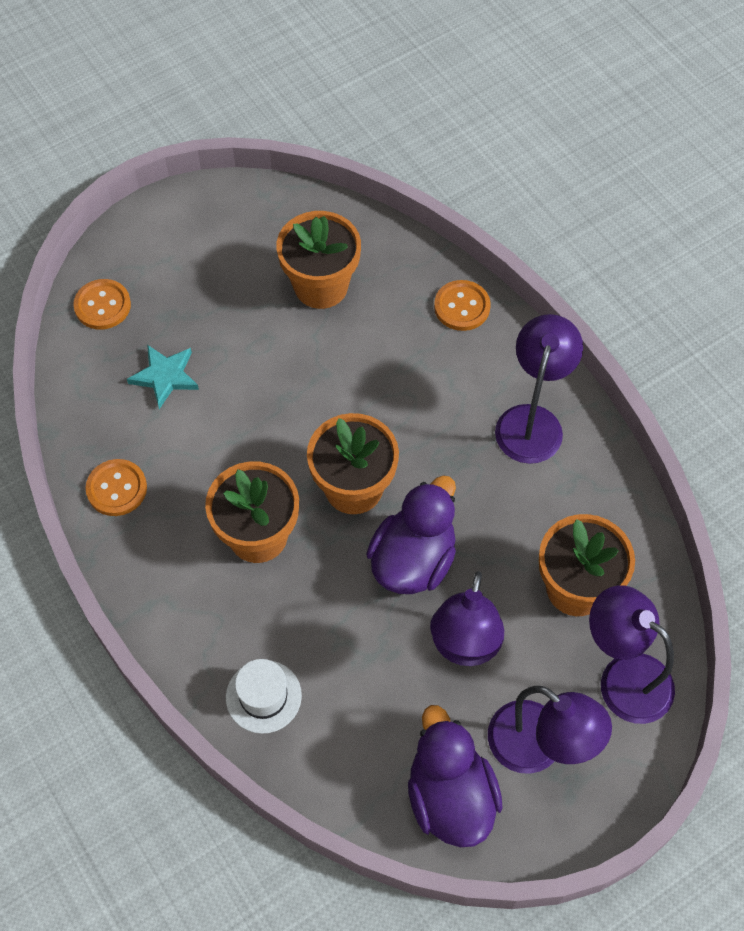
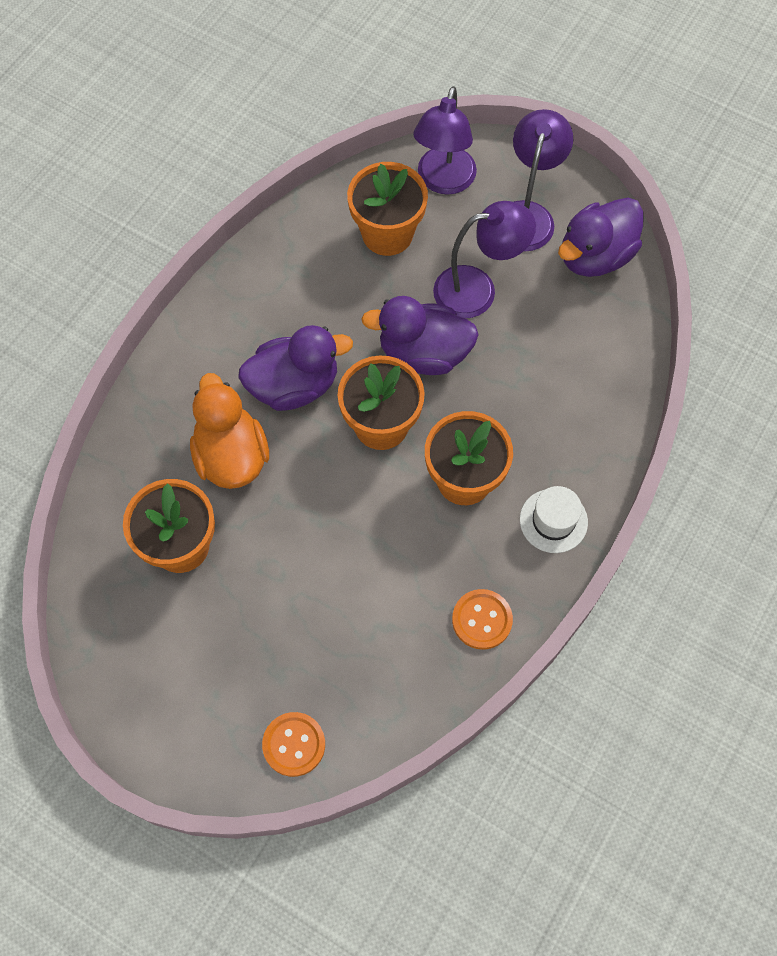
camera: 115 degrees left, 5 degrees up
(165, 376) = (346, 638): turquoise star -> none
(263, 696) = (596, 411): white hat -> white hat (553, 521)
(387, 353) = (231, 456): none -> orange duck
(434, 430) = (294, 385): none -> purple duck
(462, 307) = (153, 414): orange button -> none
(532, 421) = (249, 315): purple lamp -> none

